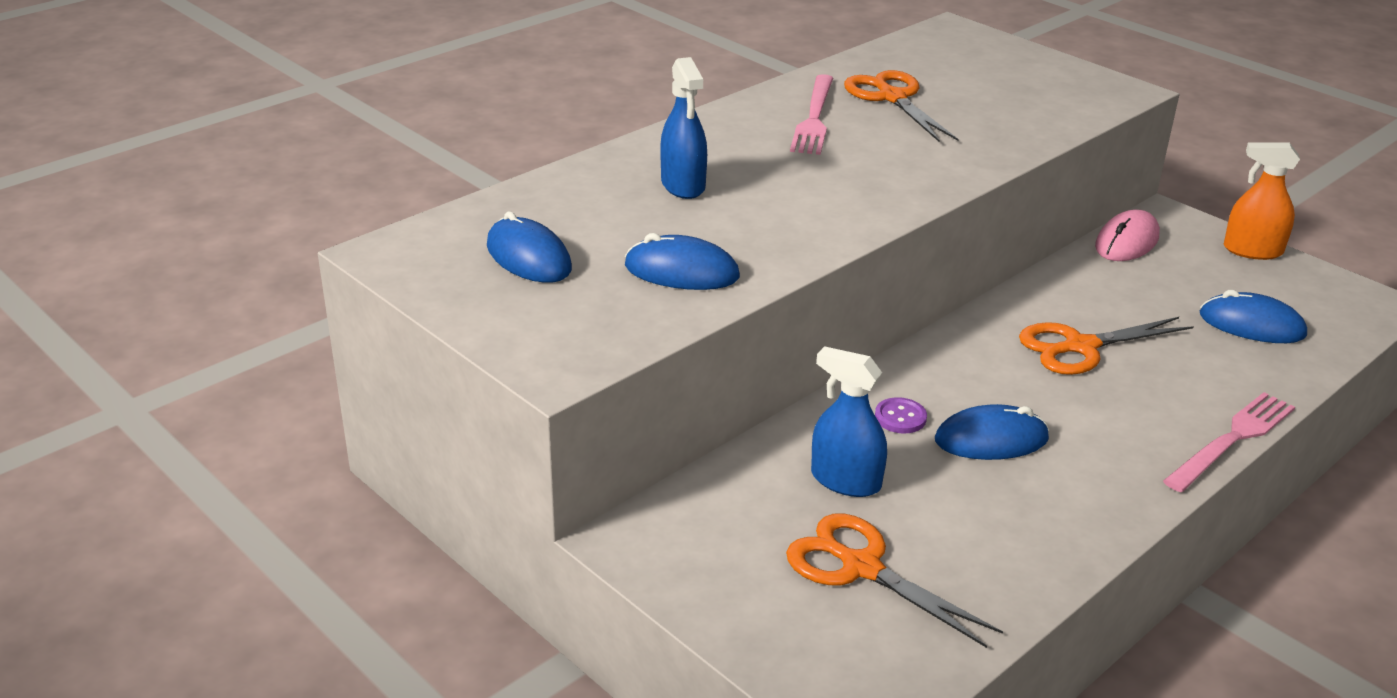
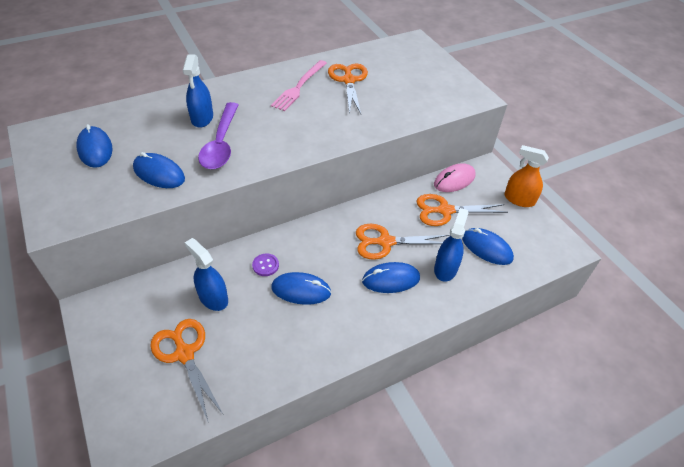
camera: 15 degrees right, 15 degrees up
(752, 215) = (221, 144): none -> purple spoon
(1130, 396) = (391, 279): none -> blue mouse
(1145, 286) = (445, 210): none -> orange scissors
(1208, 364) = (445, 268): none -> blue spray bottle
(1232, 440) = (426, 321): pink fork -> none

